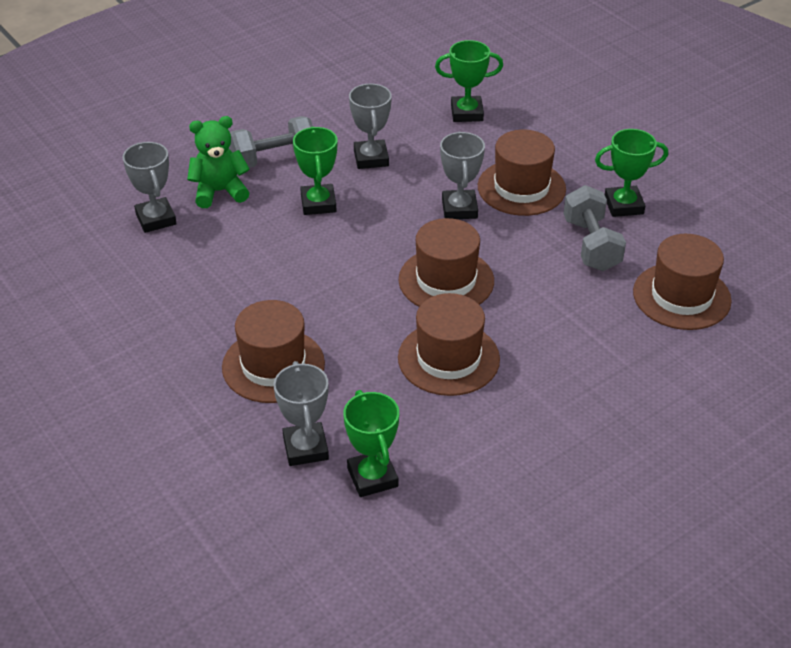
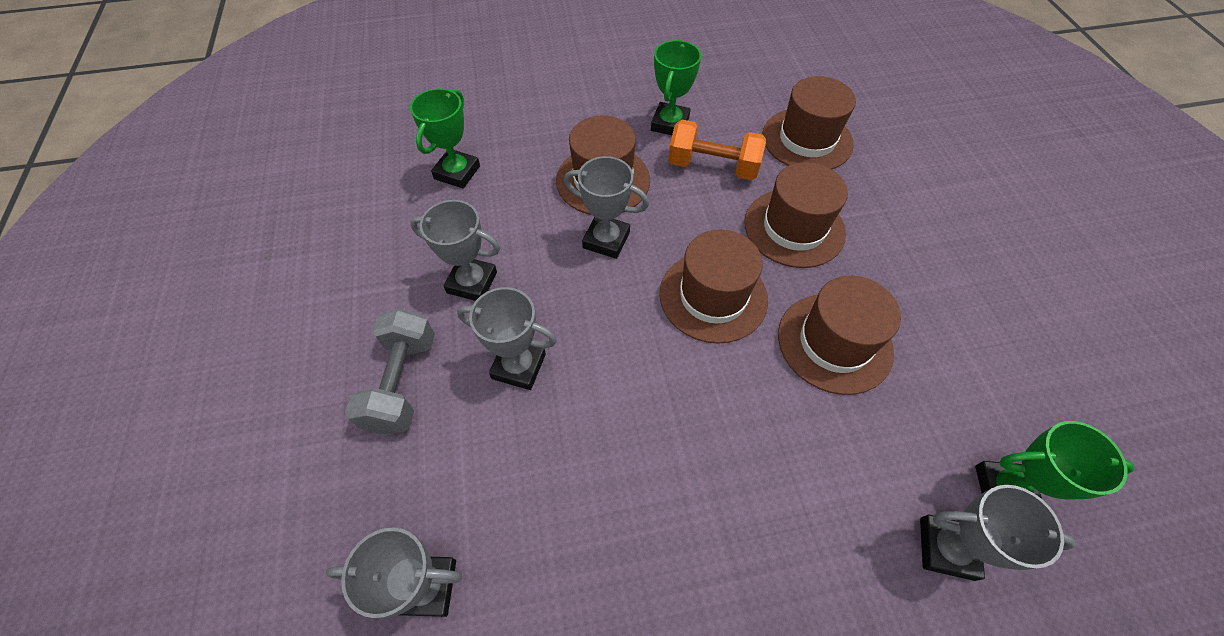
camera: 65 degrees left, 15 degrees up
(219, 192) = (423, 474): green teddy bear -> none
(273, 365) = (791, 532): brown hat -> brown hat (794, 228)
(318, 203) = (519, 366): green trophy -> grey trophy
(591, 245) = (712, 167): grey dumbbell -> orange dumbbell

